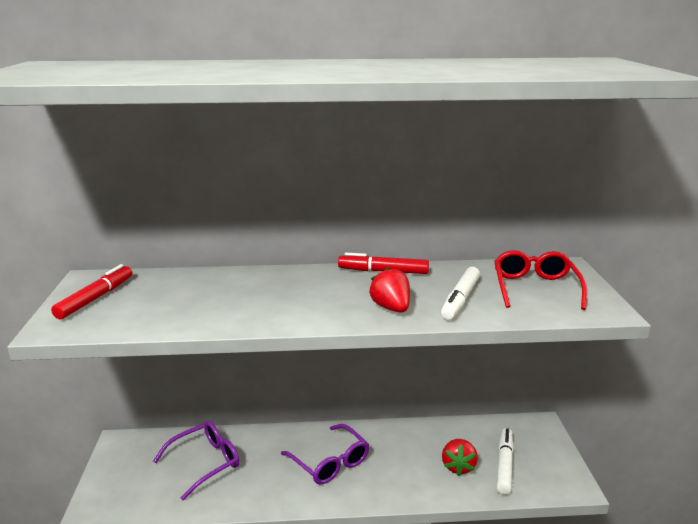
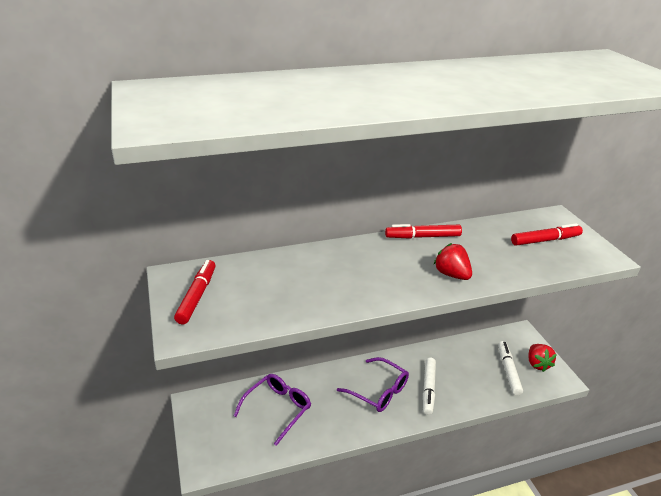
camera: 15 degrees left, 10 degrees up
(458, 466) = (476, 378): red strawberry -> red strawberry (537, 364)
(460, 299) = (498, 259): white marker -> white marker (428, 389)
(534, 287) = (545, 240): red glasses -> red marker

